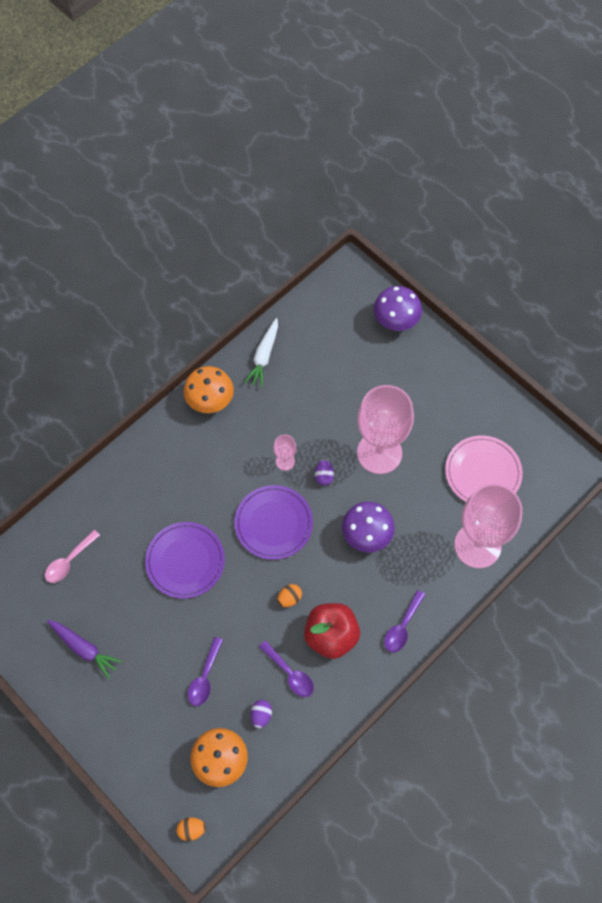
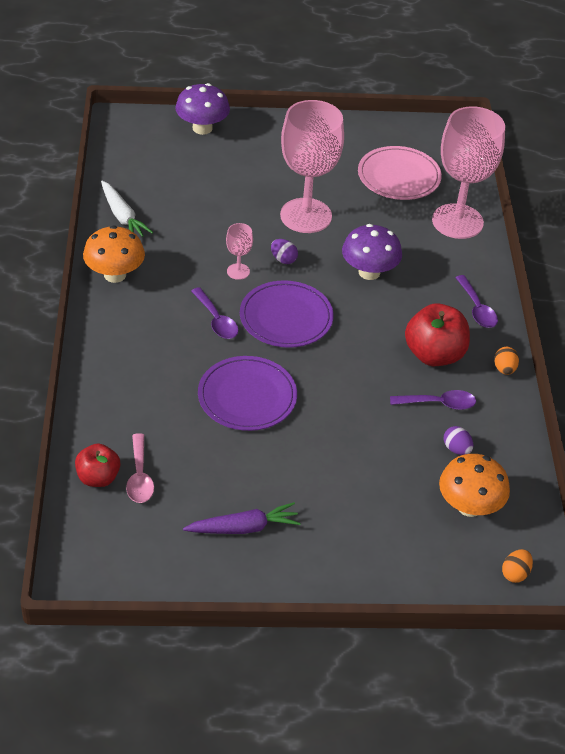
camera: 50 degrees left, 20 degrees down
(48, 541) = (98, 478): none -> red apple
(204, 677) = (376, 461): purple spoon -> purple spoon (216, 320)
(289, 598) = (368, 356): orange egg -> orange egg (504, 369)

